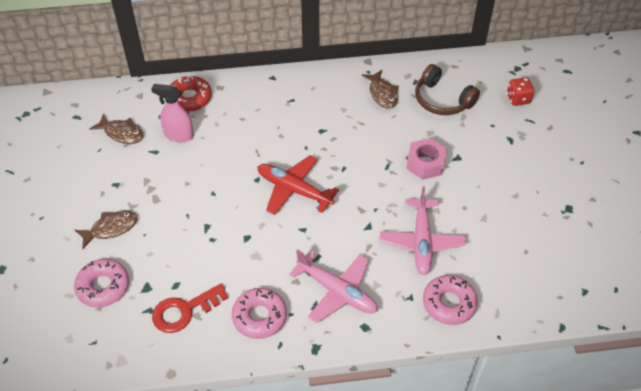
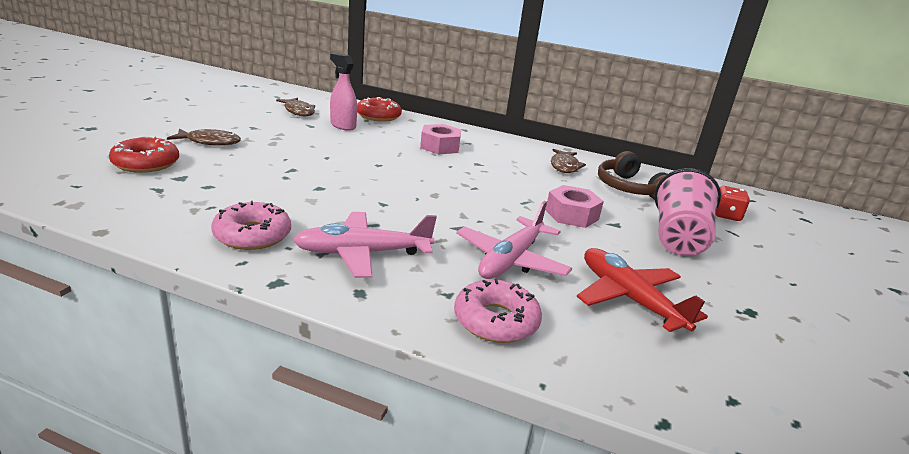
camera: 25 degrees right, 25 degrees down
(103, 287) = (146, 163): pink donut -> red donut
(184, 311) = (188, 202): red key -> none
(277, 121) = (440, 146): none -> pink nut
(294, 190) = (406, 181): red plane -> red plane (629, 299)
(337, 291) = (363, 253): pink plane -> pink plane turned 105 degrees clockwise
(501, 150) = (678, 238): none -> pink cup

